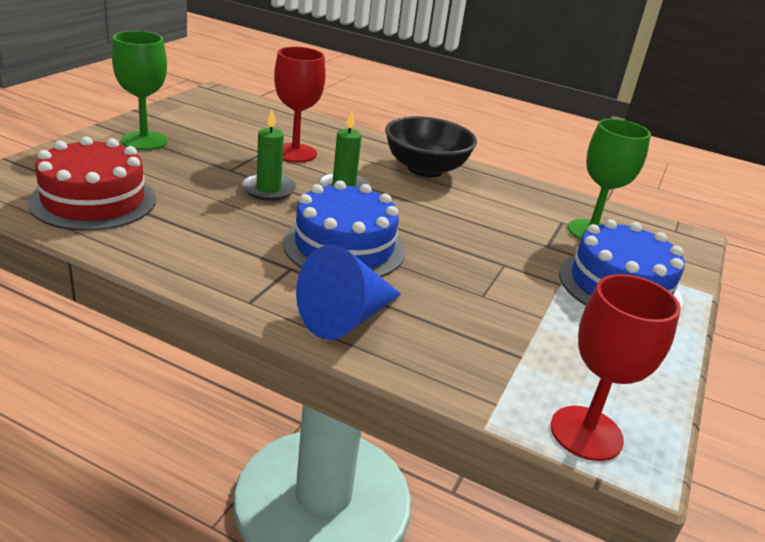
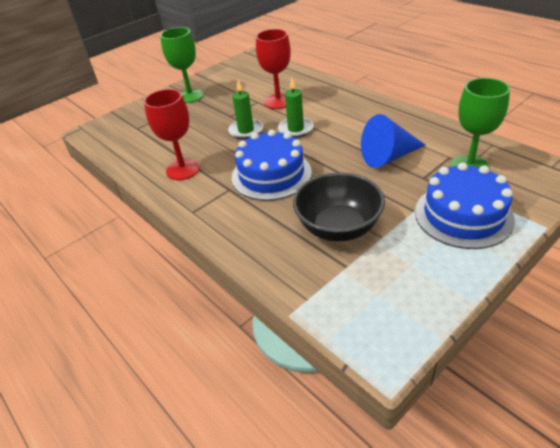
camera: 30 degrees right, 10 degrees up
(93, 201) = (142, 139): red cake -> none
(346, 317) = (244, 227): blue cone -> blue cone (388, 157)
(425, 169) = (364, 112): black bowl -> black bowl (338, 227)
(586, 433) = (358, 330): red goblet -> red goblet (183, 169)

